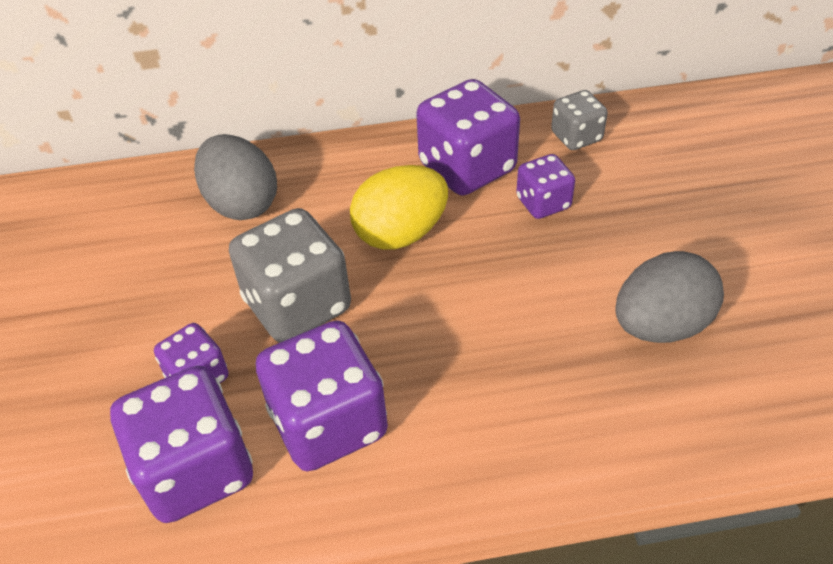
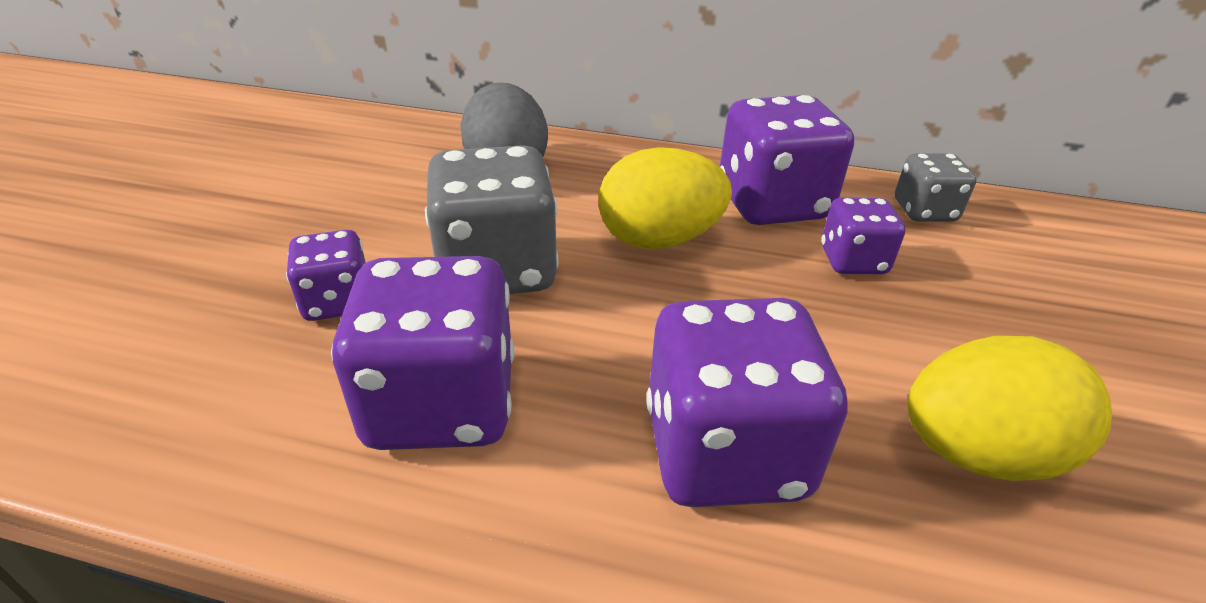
camera: 20 degrees right, 10 degrees down
(196, 470) = (252, 395): purple dice -> purple dice (725, 452)
(660, 325) = (977, 453): grey egg -> yellow egg

